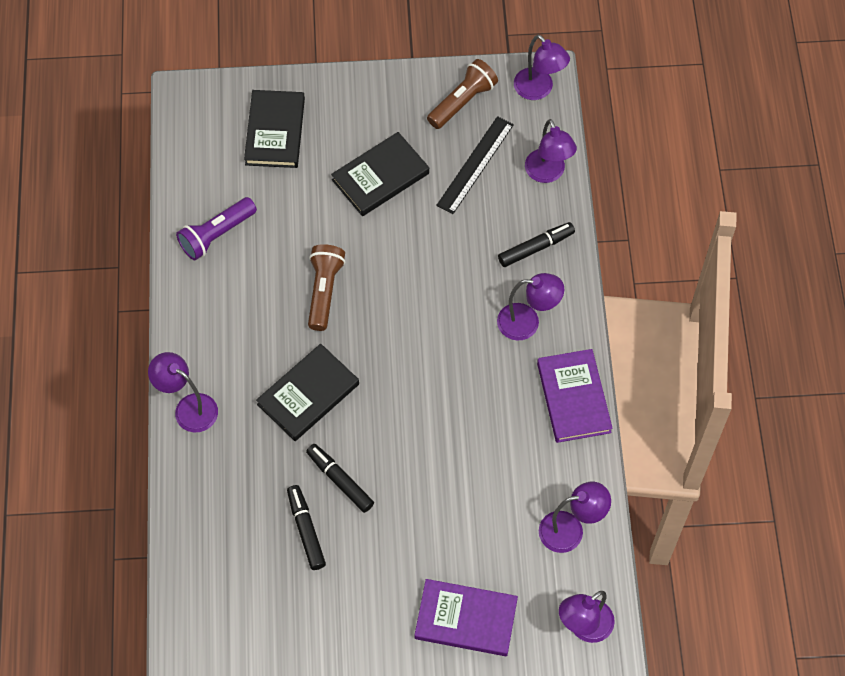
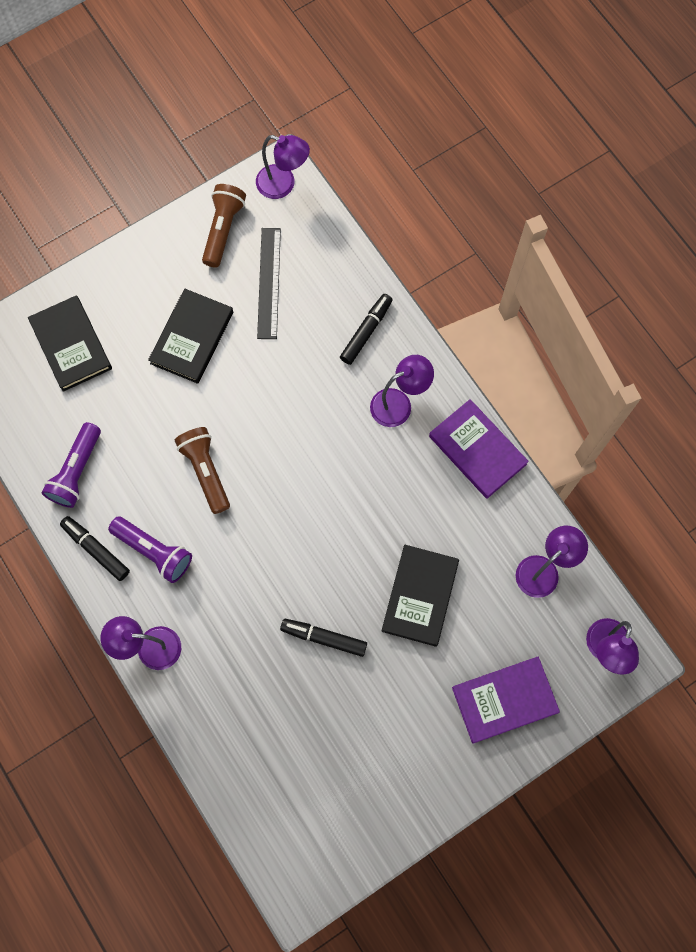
camera: 30 degrees left, 10 degrees up
(240, 333) = (154, 552): none -> purple flashlight
(306, 530) = (321, 700): black marker -> black marker (96, 550)
(308, 394) = (249, 575): black book -> black book (420, 596)
(548, 173) = (336, 258): purple lamp -> none

